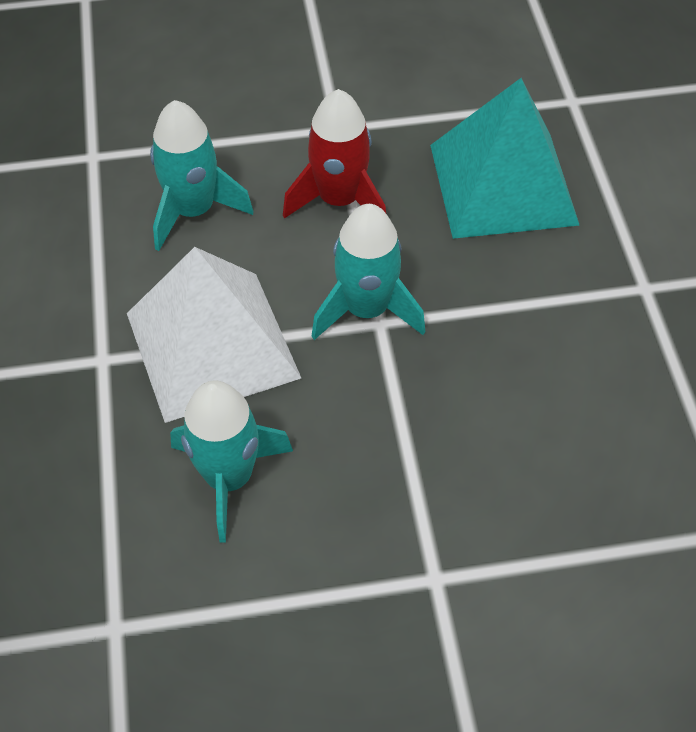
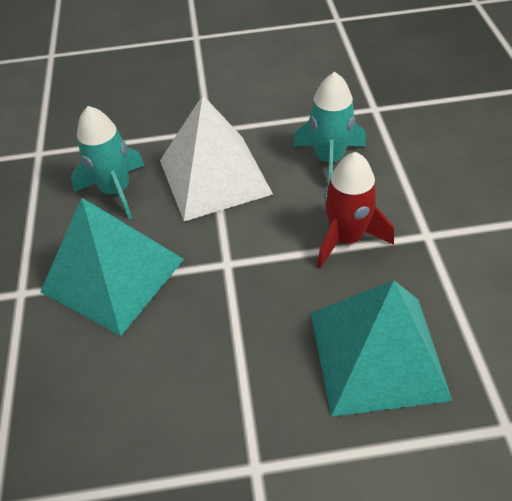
camera: 95 degrees right, 5 degrees down
(366, 310) = (239, 256): turquoise rocket -> none
(400, 457) = (113, 275): none -> turquoise pyramid

